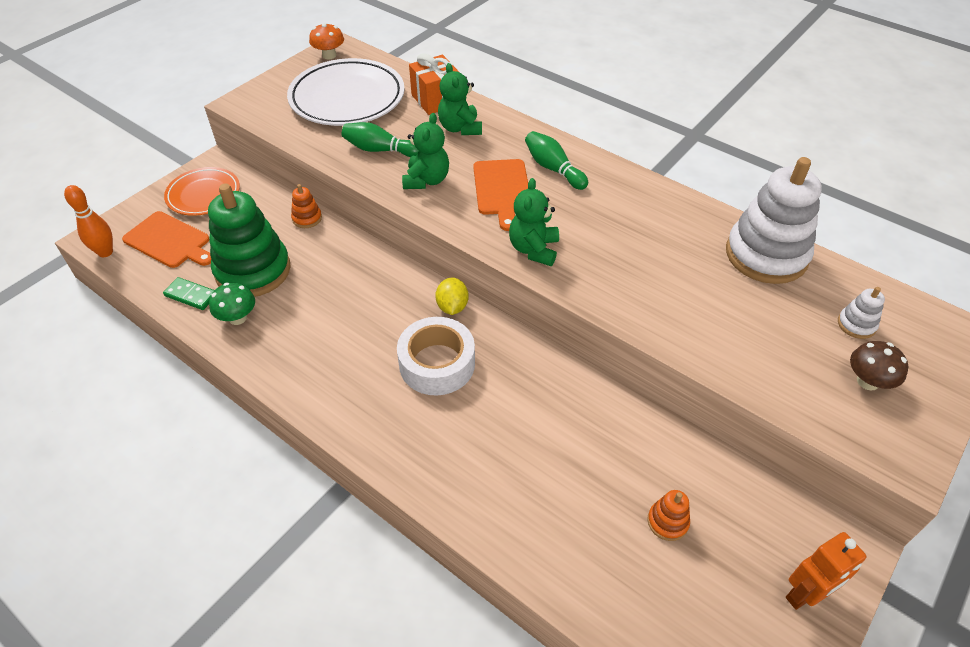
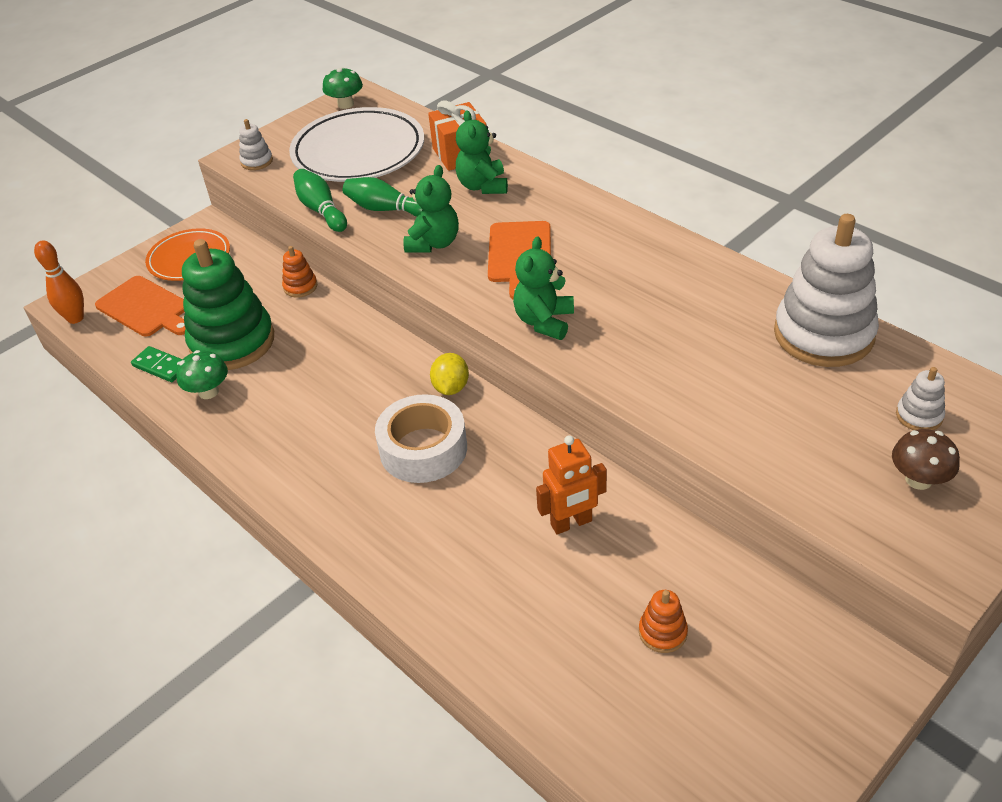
camera: 10 degrees right, 5 degrees down
(258, 107) = (257, 161): none -> white stacking toy
(329, 55) = (345, 104): orange mushroom -> green mushroom
(553, 169) = (584, 232): green bowling pin -> green bowling pin (321, 210)
(805, 594) = (813, 721): orange robot -> orange robot (571, 523)

